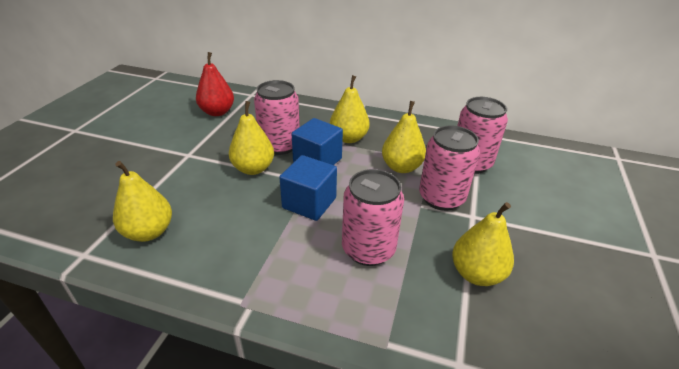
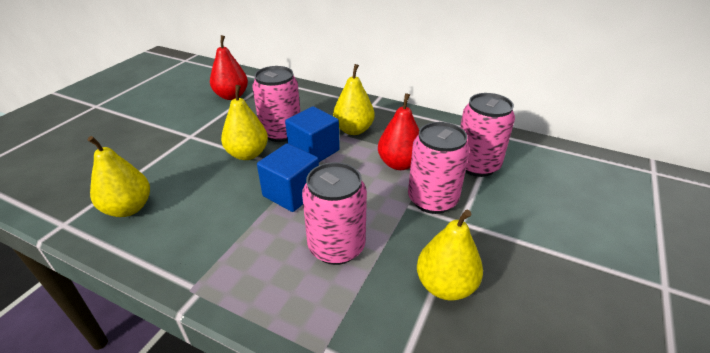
camera: 10 degrees right, 0 degrees up
(401, 167) = (399, 164): yellow pear -> red pear

